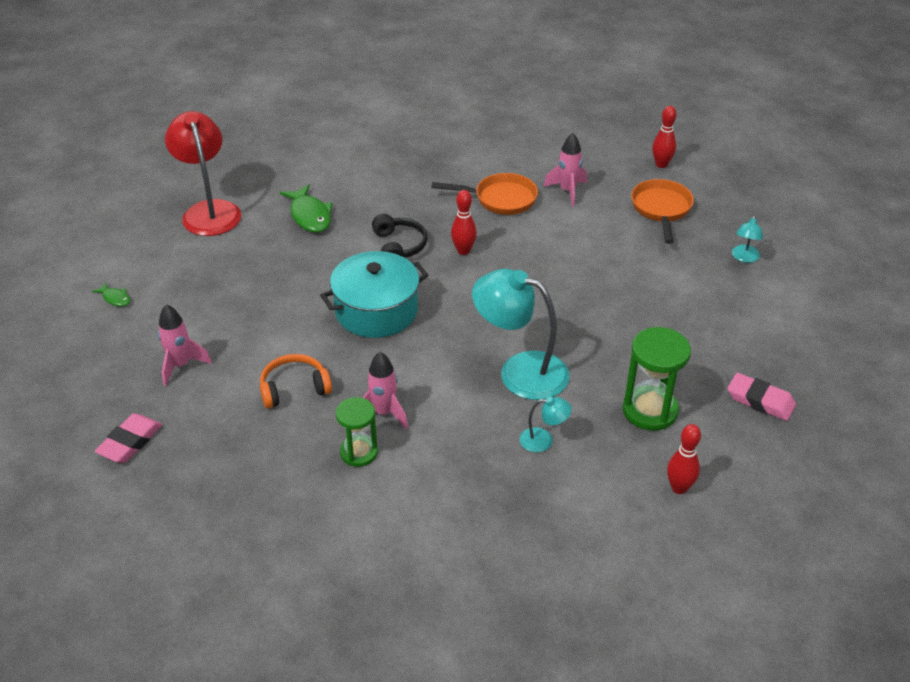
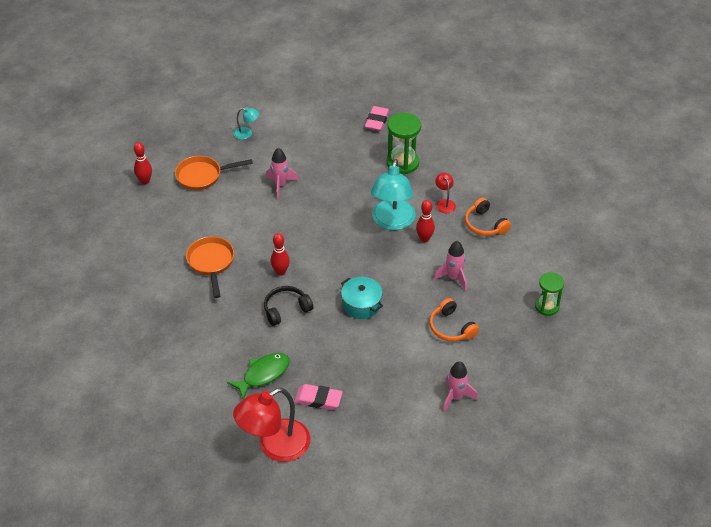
camera: 105 degrees left, 5 degrees up
(115, 298) = (403, 467): green fish -> none
(130, 442) = (533, 398): pink eraser -> pink eraser (318, 399)
(359, 452) = (489, 281): green hourglass -> green hourglass (547, 306)
(376, 311) = (361, 304): turquoise pot -> turquoise pot, size x0.65
(479, 479) = (485, 224): none -> orange headphones
(543, 440) = (444, 203): turquoise lamp -> red lamp
(567, 191) = (191, 227): pink rocket -> pink rocket (280, 185)
(679, 488) = (455, 147): red bowling pin -> red bowling pin (424, 239)

